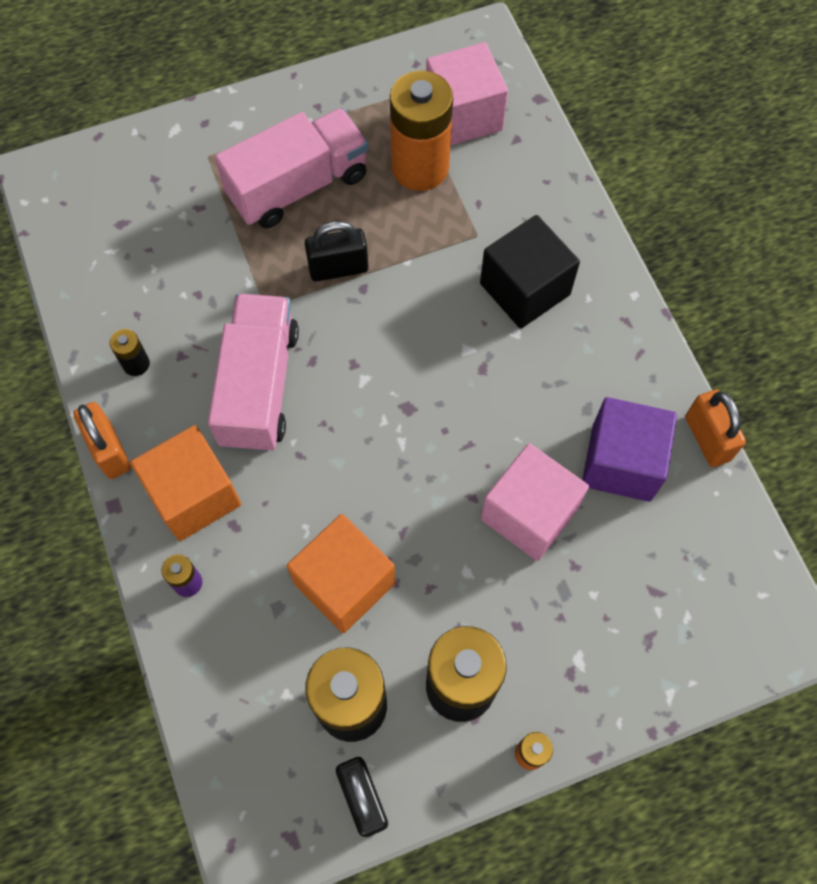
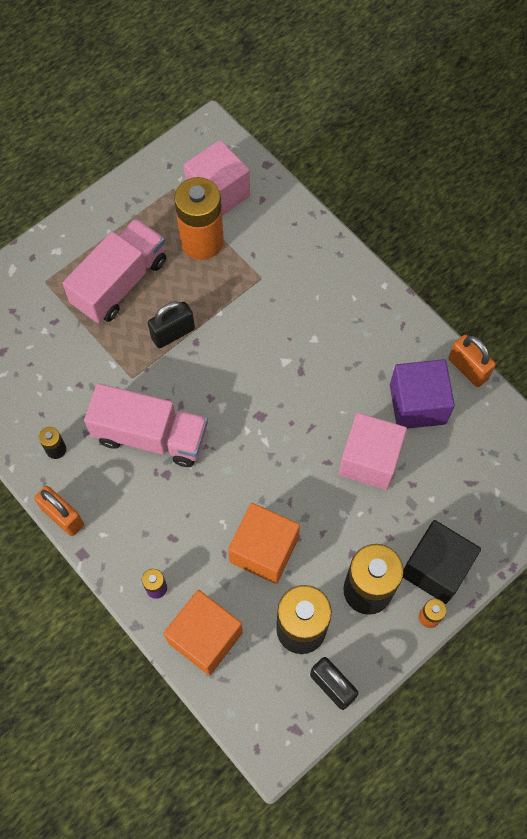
camera: 20 degrees left, 0 degrees up
(194, 495) = (136, 527): orange cube -> orange cube (205, 637)
(259, 386) = (150, 435): pink truck -> pink truck turned 120 degrees clockwise
(525, 289) = (308, 305): black cube -> black cube (436, 568)

